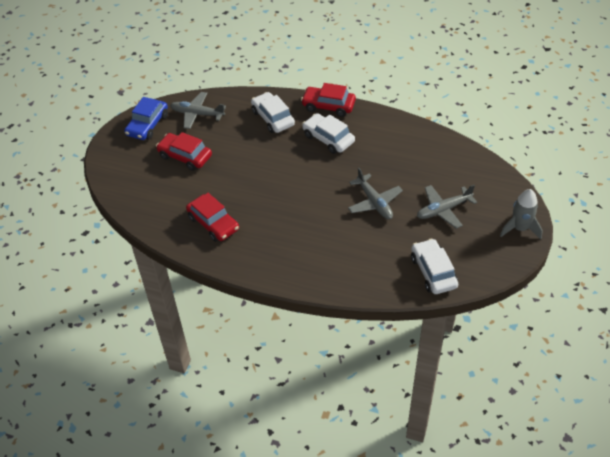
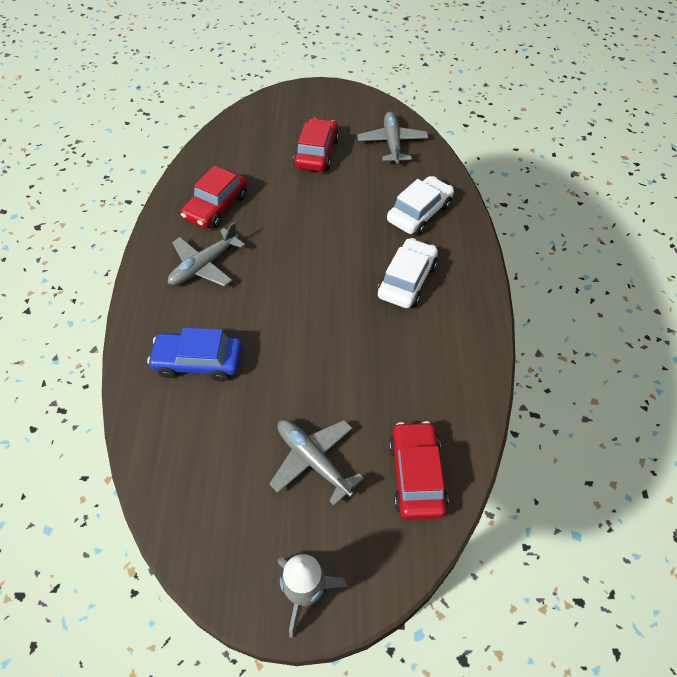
camera: 70 degrees right, 5 degrees up
(147, 125) = (355, 109): blue car -> blue car (198, 362)
(328, 106) = (473, 265): red car -> red car (416, 475)
(374, 202) = (301, 364): grey plane -> grey plane (204, 266)
(433, 272) = (182, 471): white car -> none

